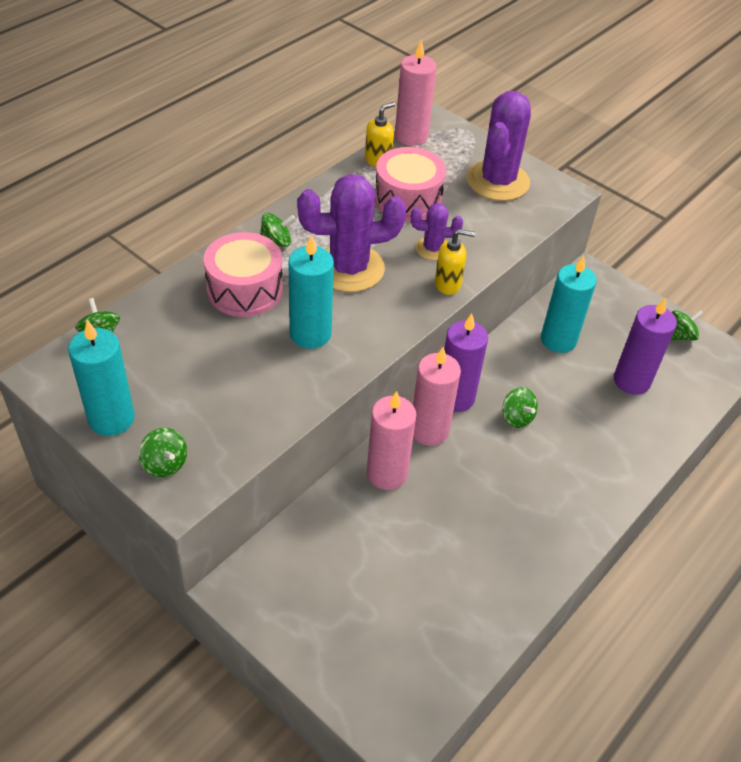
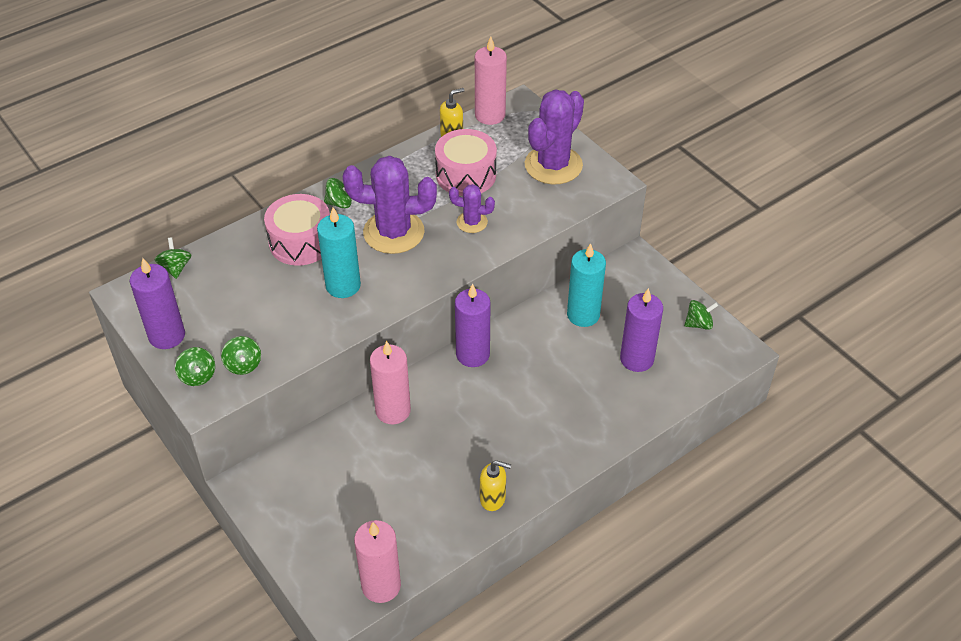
camera: 15 degrees right, 0 degrees up
(111, 418) = (167, 336): turquoise candle -> purple candle
(429, 430) = (440, 379): pink candle -> pink candle (381, 585)
(448, 284) = (474, 255): yellow soap dispenser -> yellow soap dispenser (493, 499)
(517, 417) = (520, 378): green spinning top -> green spinning top (243, 365)

